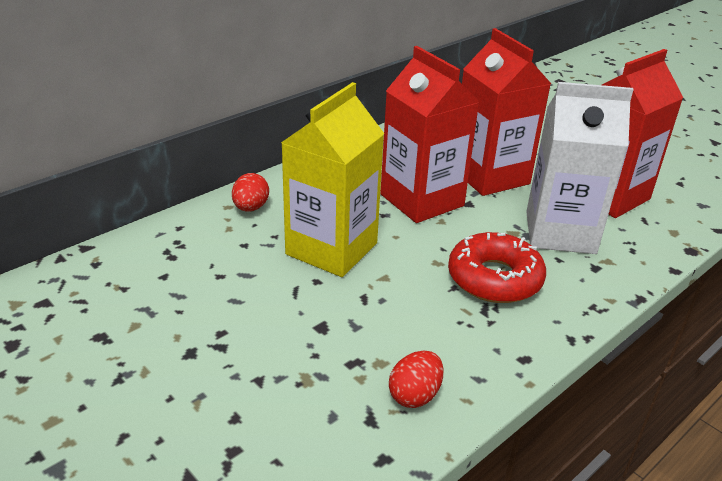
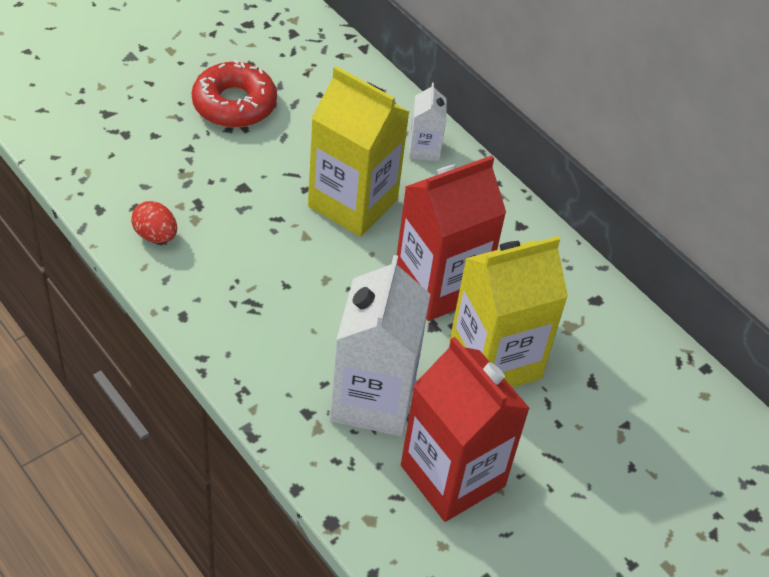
camera: 90 degrees right, 15 degrees up
(250, 208) = (424, 149): red egg -> white carton
(490, 176) = (495, 360): red carton -> yellow carton
(494, 278) = (296, 320): red donut -> red donut (234, 104)

